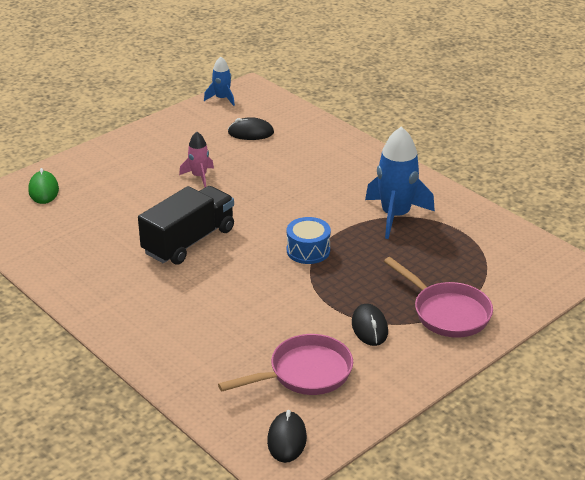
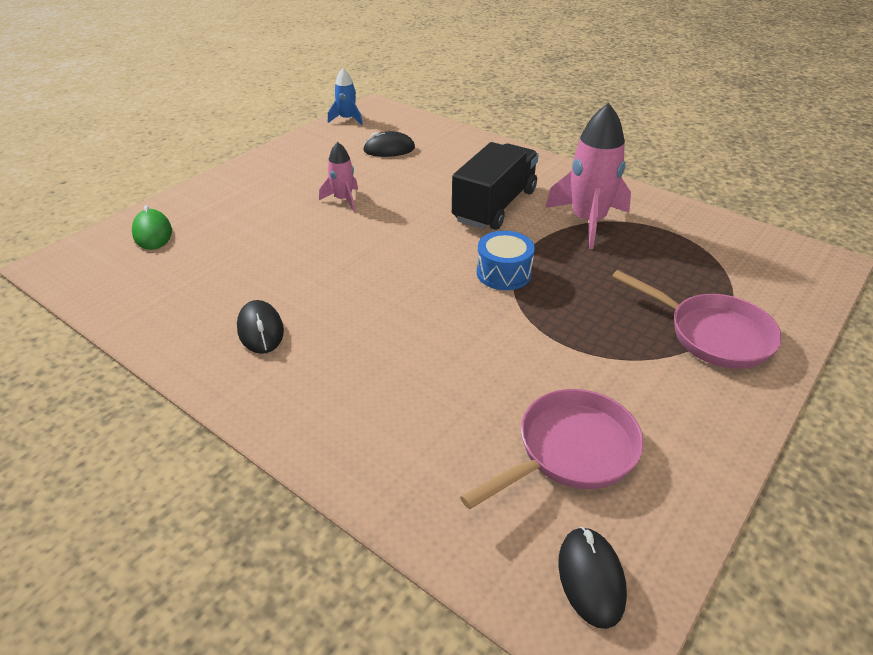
camera: 10 degrees left, 5 degrees up
(189, 241) = (351, 277): black truck -> black truck (495, 206)
(369, 327) = (626, 368): black mouse -> black mouse (260, 330)
(395, 215) = (588, 221): blue rocket -> pink rocket

